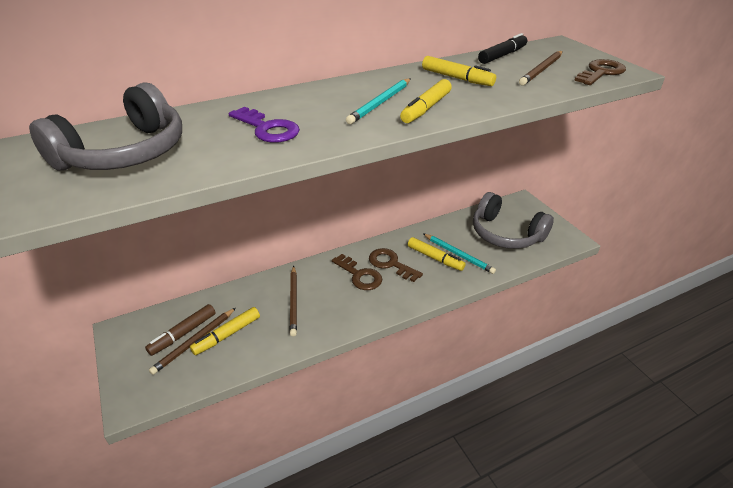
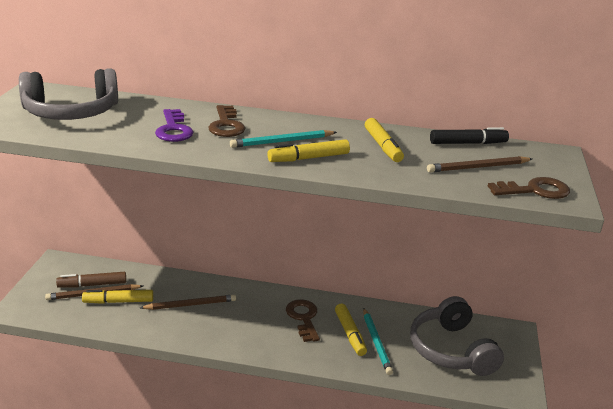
camera: 35 degrees right, 10 degrees down
(294, 301) = (190, 304): brown pencil -> brown pencil turned 135 degrees counterclockwise
(359, 275) = (265, 313): brown key -> brown key (226, 125)

